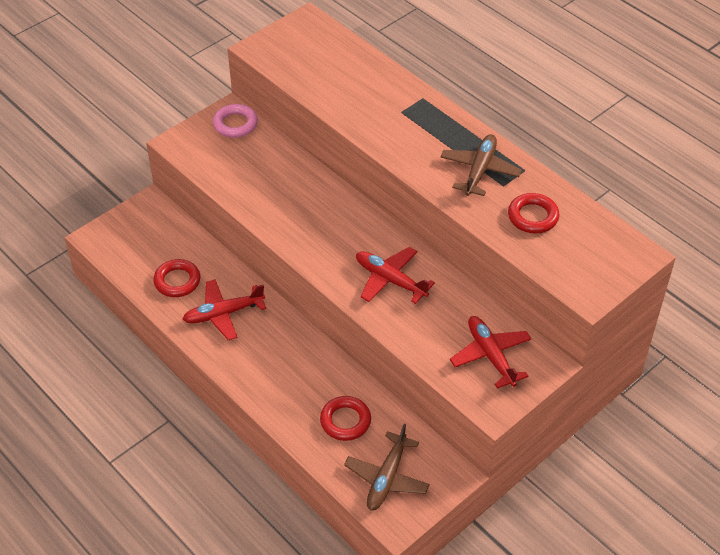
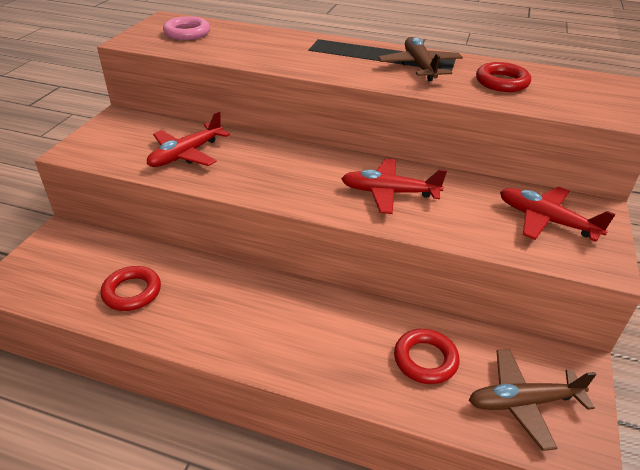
camera: 30 degrees left, 10 degrees down
(223, 314) = (207, 305): red plane -> red plane (186, 154)
(235, 124) = (130, 123): pink ring -> pink ring (187, 33)
(387, 478) = (523, 402): brown plane -> brown plane turned 90 degrees clockwise

